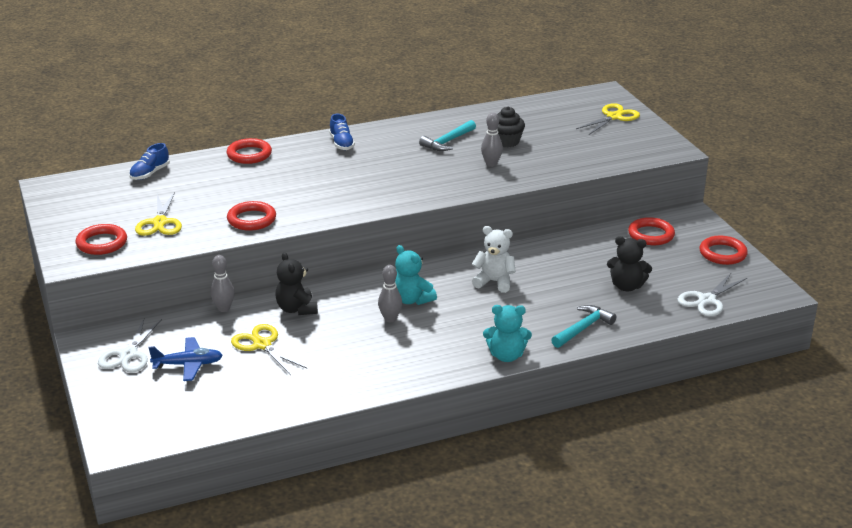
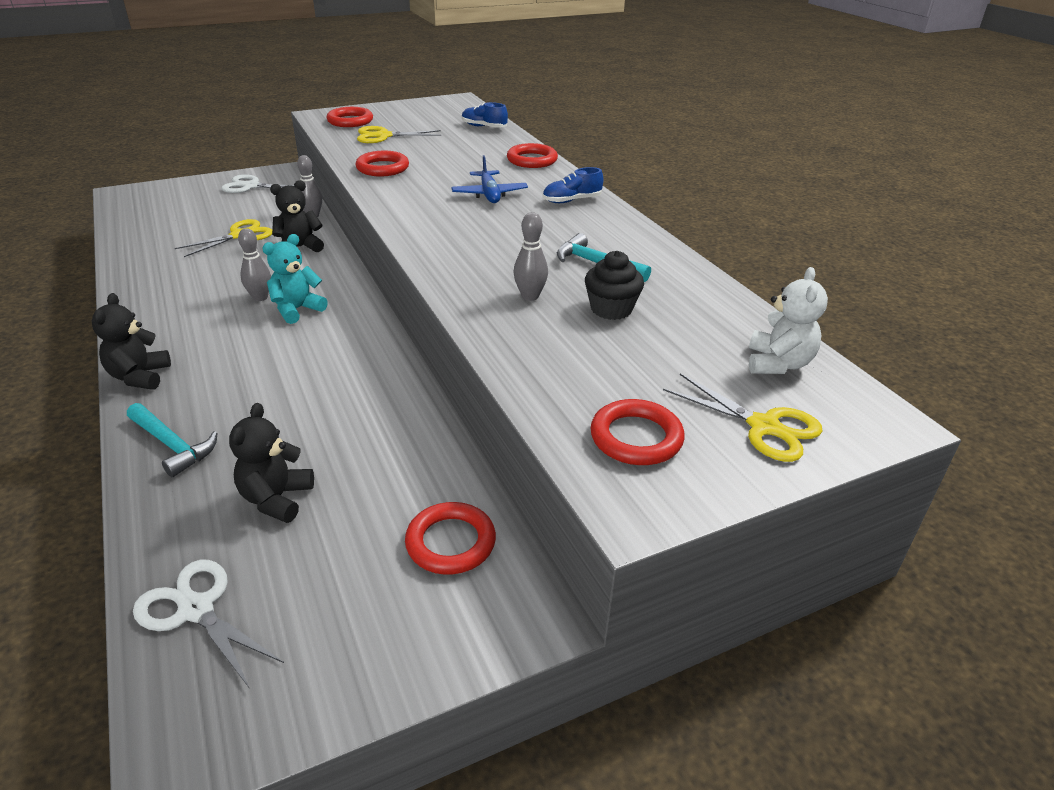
camera: 85 degrees right, 5 degrees up
(188, 365) = (223, 208): blue plane -> blue plane (489, 194)
(494, 282) = (323, 367): white teddy bear -> white teddy bear (778, 364)
(506, 356) = (140, 377): turquoise teddy bear -> black teddy bear
(722, 253) = (368, 657): red ring -> red ring (636, 438)

